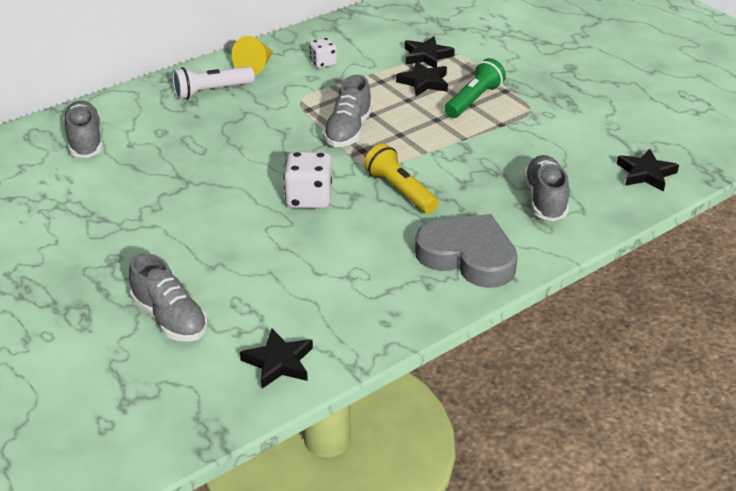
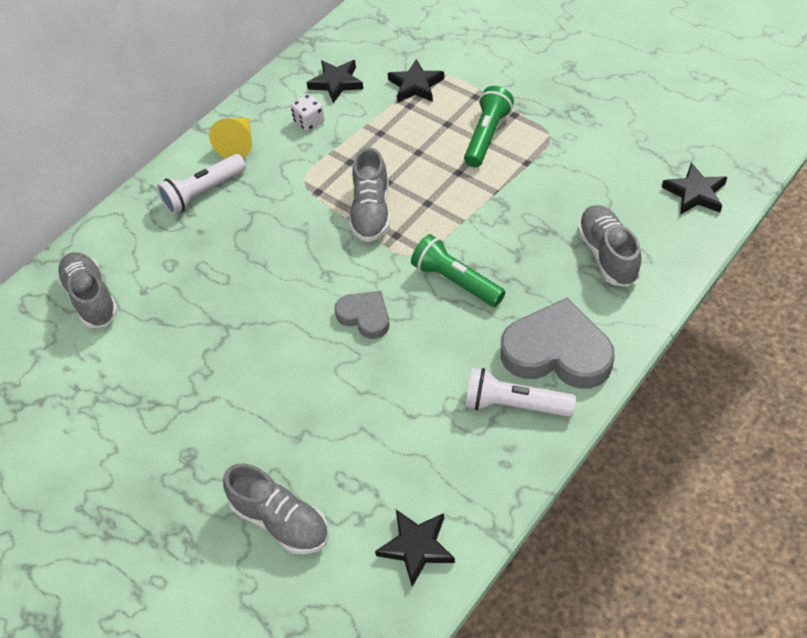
camera: 10 degrees left, 15 degrees up
(309, 198) = (365, 316): white dice -> grey heart
(400, 191) = (456, 281): yellow flashlight -> green flashlight
(412, 284) = (514, 404): none -> white flashlight
(424, 82) = (426, 123): black star -> black star (336, 83)

